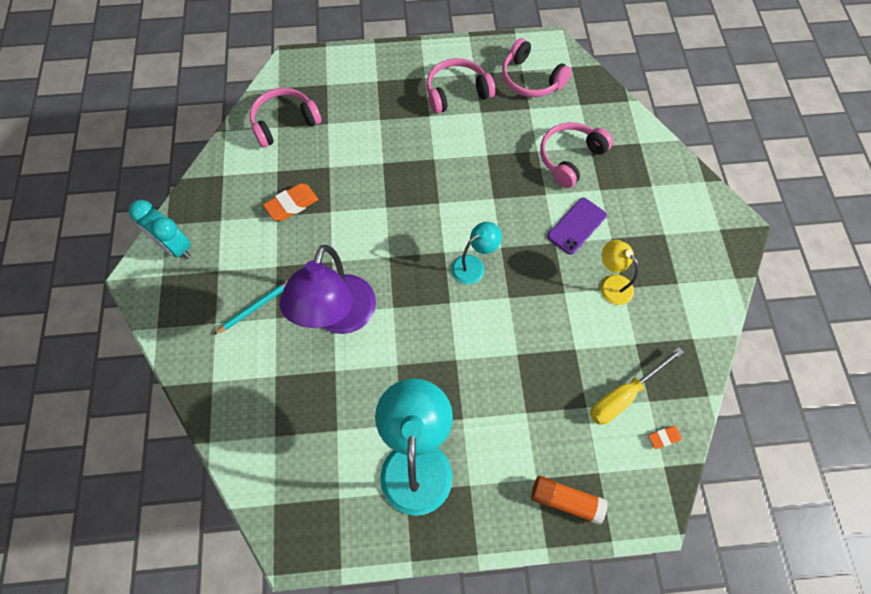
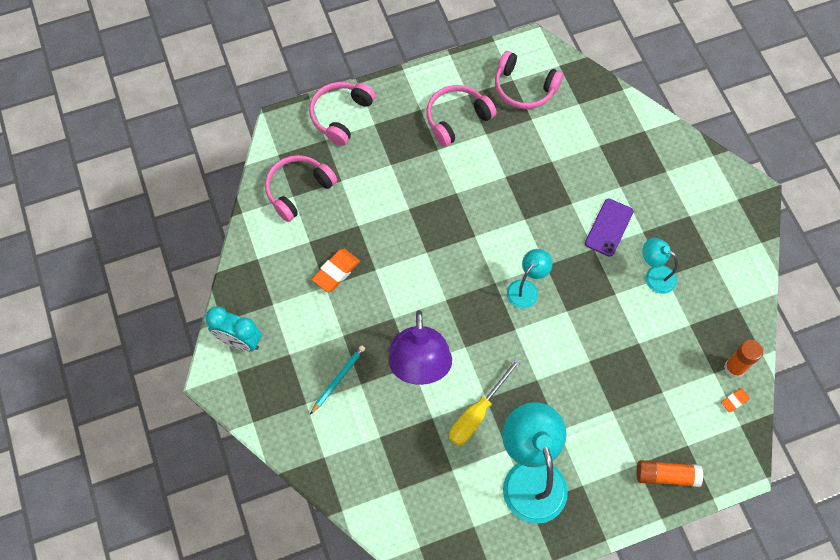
camera: 15 degrees left, 0 degrees up
(570, 158) = (584, 161): pink headphones -> pink headphones (340, 115)
(611, 284) = (654, 275): yellow lamp -> turquoise lamp
(624, 395) = (691, 373): yellow screwdriver -> yellow screwdriver (477, 413)
(672, 402) = (734, 368): none -> orange glue stick

